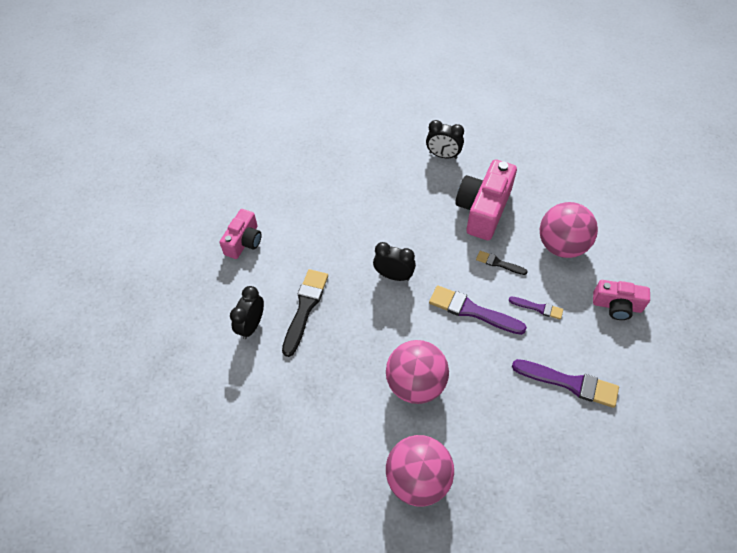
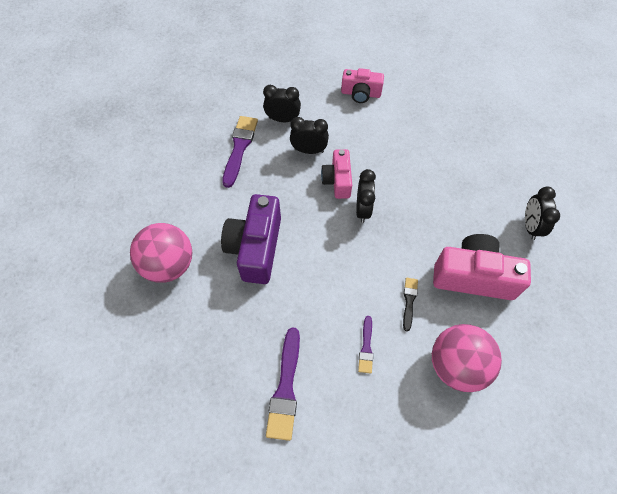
camera: 75 degrees right, 5 degrees up
(305, 308) = (309, 150): black brush -> black clock
(415, 384) = (256, 248): pink ball -> purple camera
(472, 311) = (344, 283): purple brush -> purple brush (239, 148)
(617, 306) = (394, 435): pink camera -> pink camera (337, 181)

